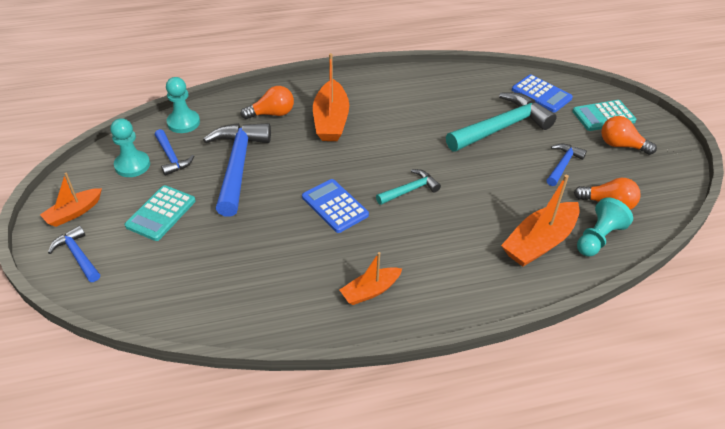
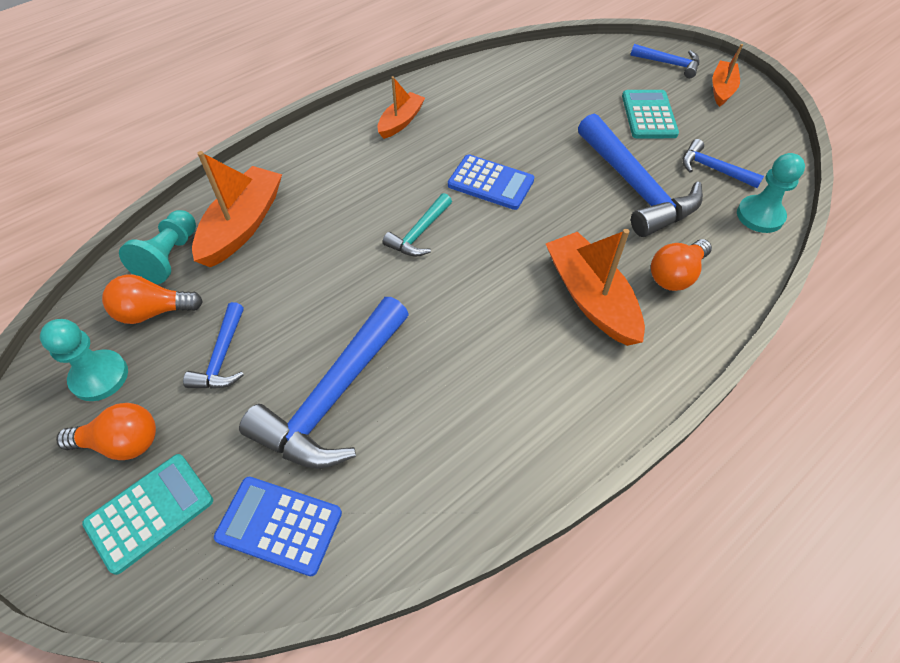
camera: 155 degrees right, 10 degrees up
(132, 165) = (738, 146): turquoise pawn -> turquoise pawn (99, 377)
(502, 127) = (333, 397): turquoise hammer -> blue hammer

